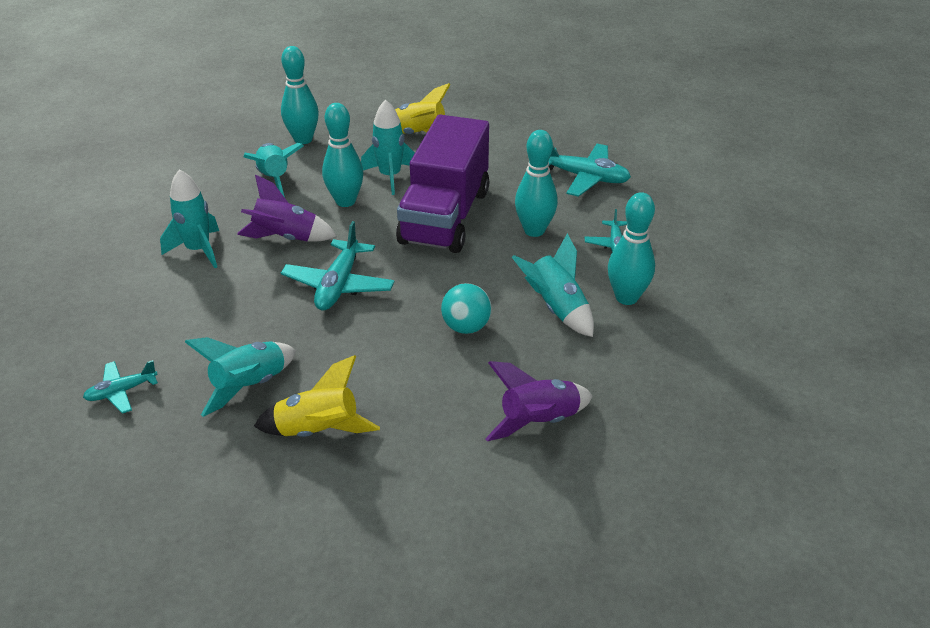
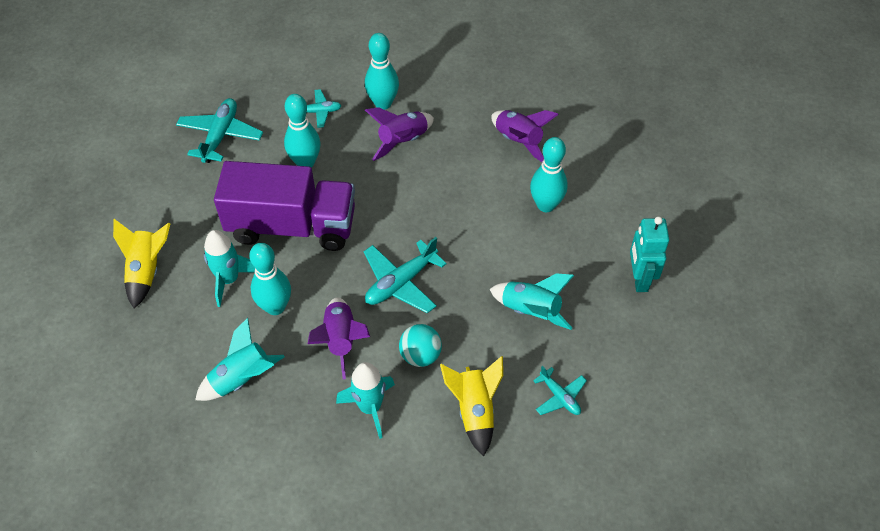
camera: 100 degrees left, 15 degrees up
(246, 512) = (639, 279): none -> turquoise robot
(303, 139) = (158, 375): turquoise bowling pin -> turquoise bowling pin (546, 205)
(318, 431) = (561, 257): yellow rocket -> yellow rocket (474, 411)
(339, 285) = (401, 283): turquoise plane -> turquoise plane turned 135 degrees clockwise
(466, 327) = (435, 191): turquoise ball -> turquoise ball (420, 355)
(556, 308) = (403, 141): turquoise rocket -> purple rocket

